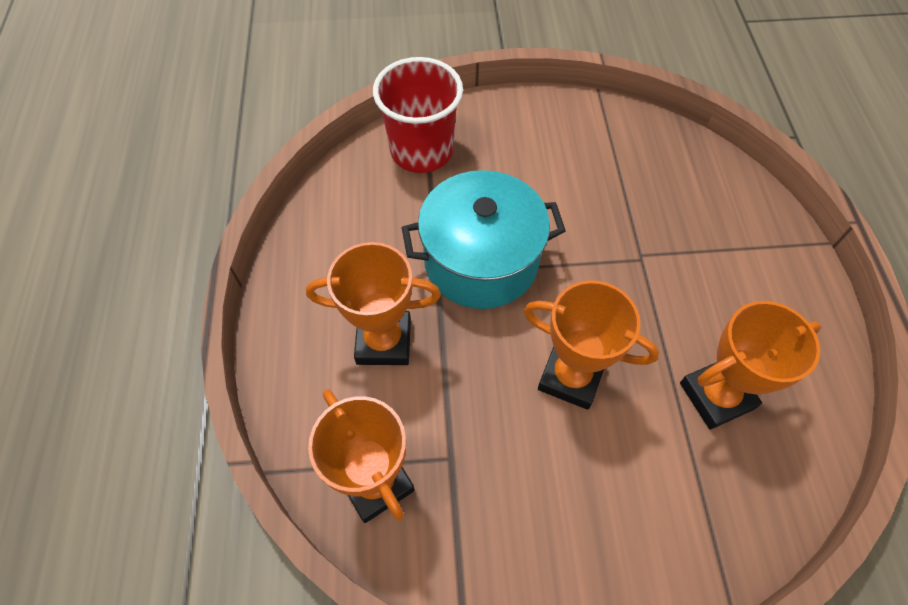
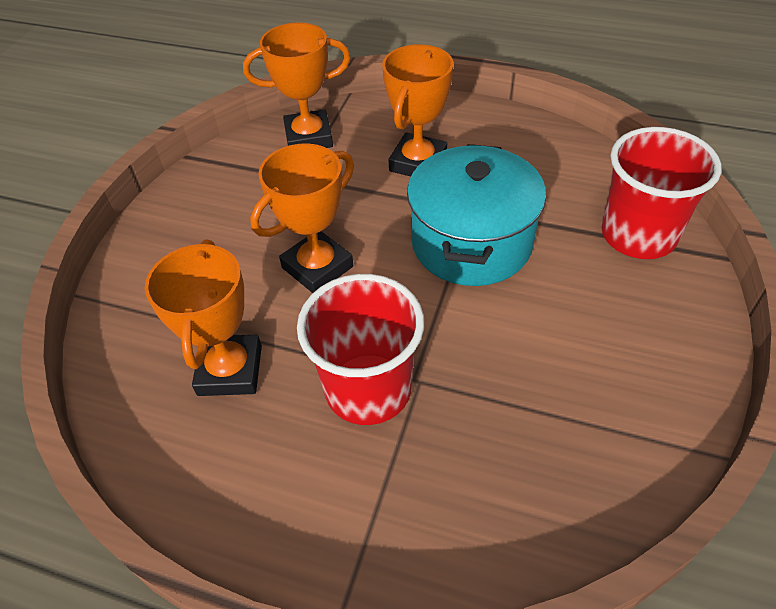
camera: 115 degrees right, 10 degrees down
(668, 285) = (368, 389): none -> red cup

